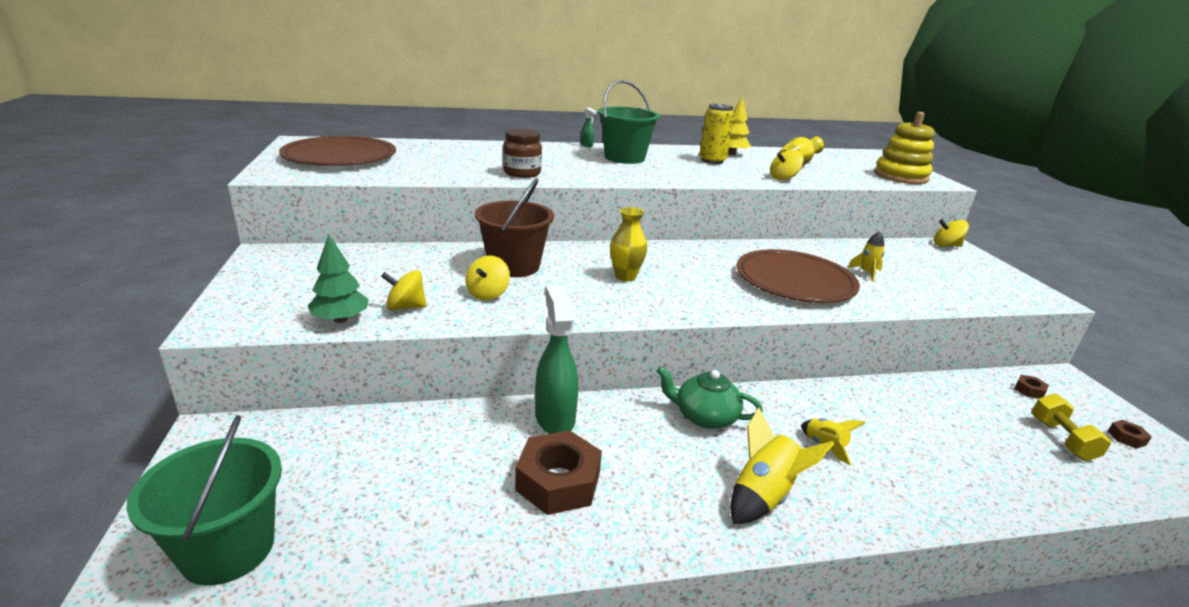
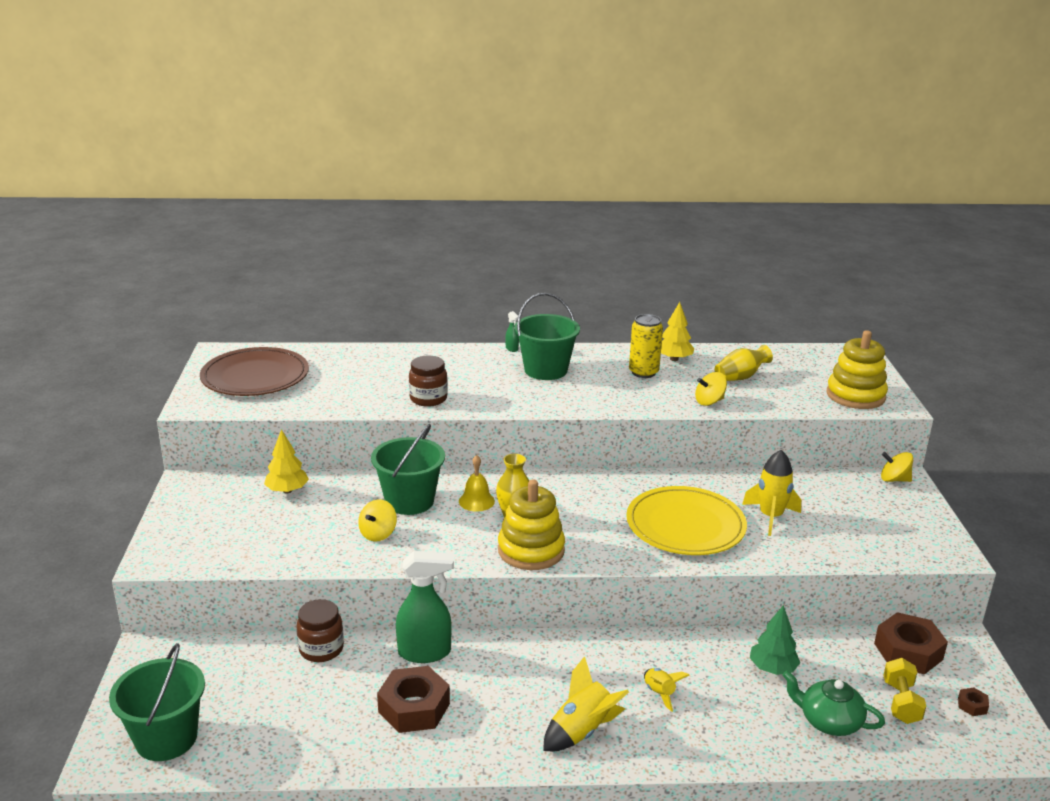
camera: 10 degrees right, 0 degrees up
(341, 319) = (249, 558): green tree -> green tree (772, 668)
(380, 259) = (287, 490): none -> yellow tree
(405, 307) = (304, 546): yellow spinning top -> none
(432, 421) = (321, 649): none -> brown jar
(514, 266) = (409, 501): brown bucket -> green bucket
(554, 418) = (425, 652): green spray bottle -> green spray bottle turned 90 degrees clockwise
(583, 265) = (476, 501): none -> yellow bell
(656, 304) = (531, 550): none -> yellow stacking toy
(704, 416) = (560, 659): green teapot -> green teapot (829, 721)
(795, 281) = (685, 525): brown plate -> yellow plate
(866, 273) = (770, 517): yellow rocket -> yellow rocket, size x1.68
(1029, 390) = (908, 651): brown nut -> brown nut, size x2.30

